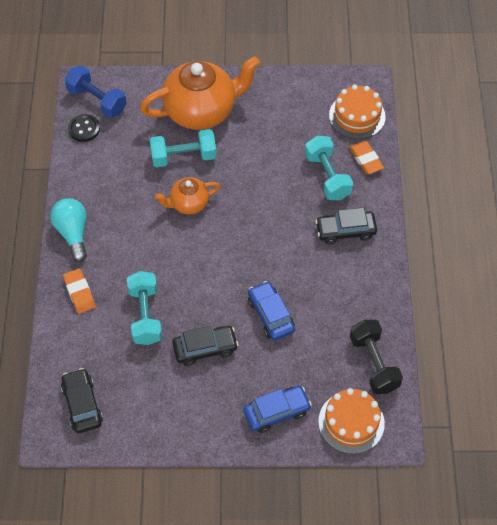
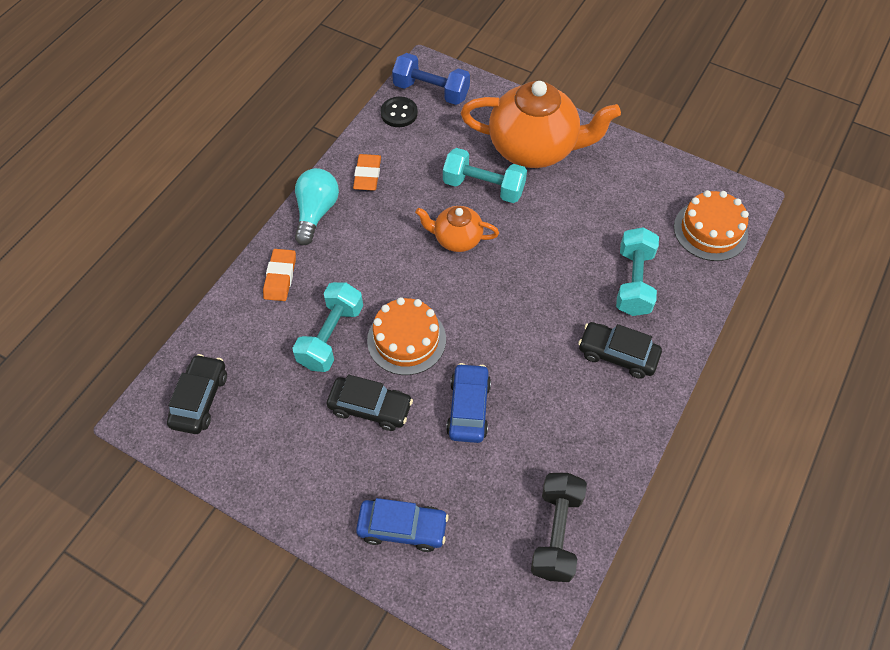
camera: 30 degrees right, 0 degrees up
(97, 100) = (431, 91): blue dumbbell -> blue dumbbell turned 45 degrees counterclockwise
(351, 422) = (483, 592): orange cake -> orange cake (406, 340)
(366, 159) = (692, 284): orange eraser -> orange eraser (367, 175)

